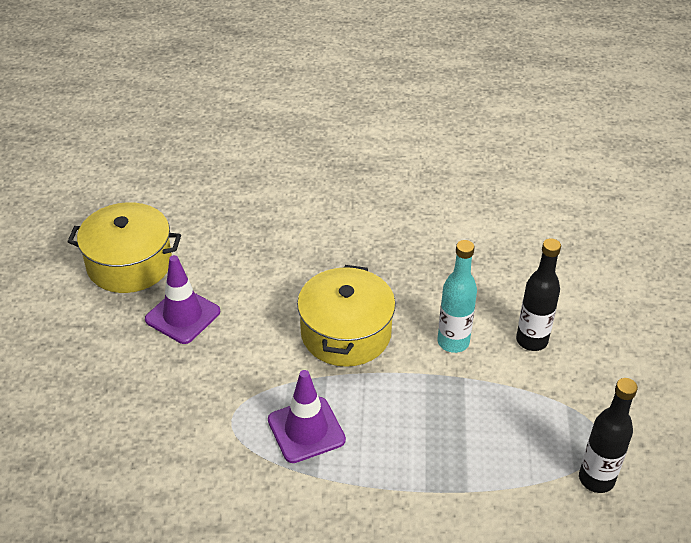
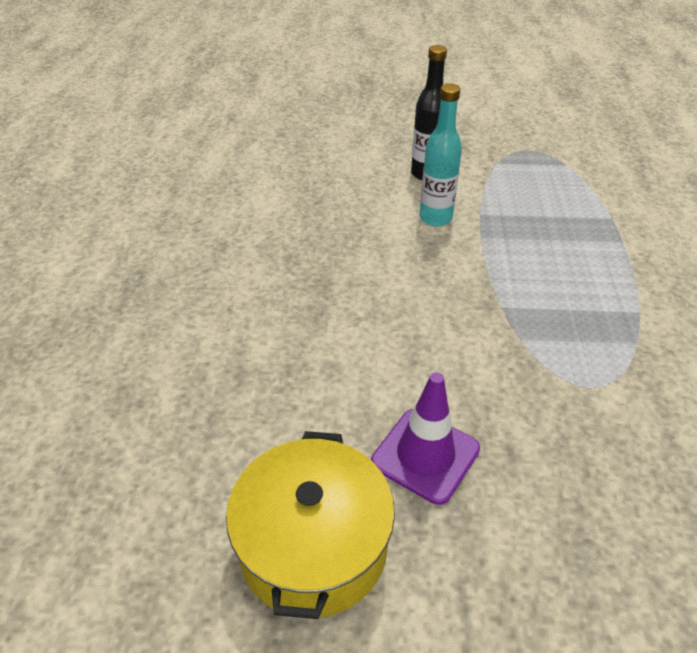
camera: 90 degrees left, 0 degrees up
(306, 430) = (583, 321): purple traffic cone -> none
(346, 333) = (434, 292): yellow pot -> none
(596, 479) = (570, 155): black bottle -> none

